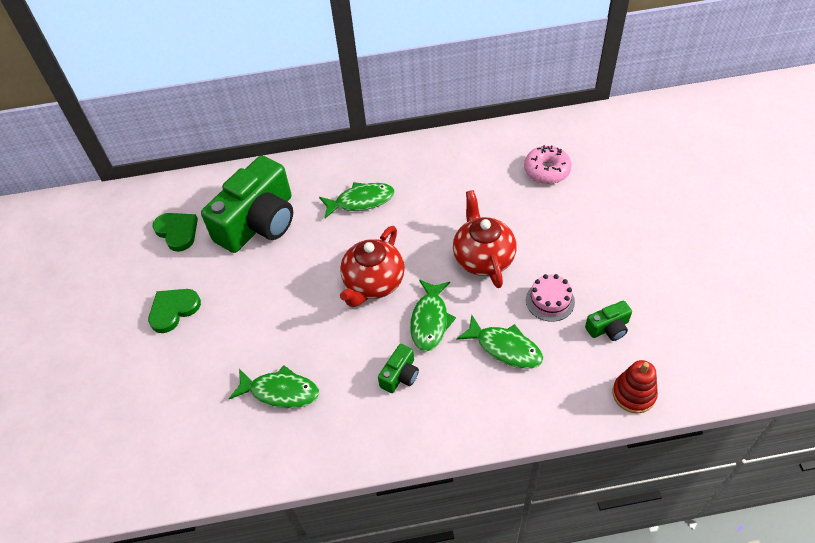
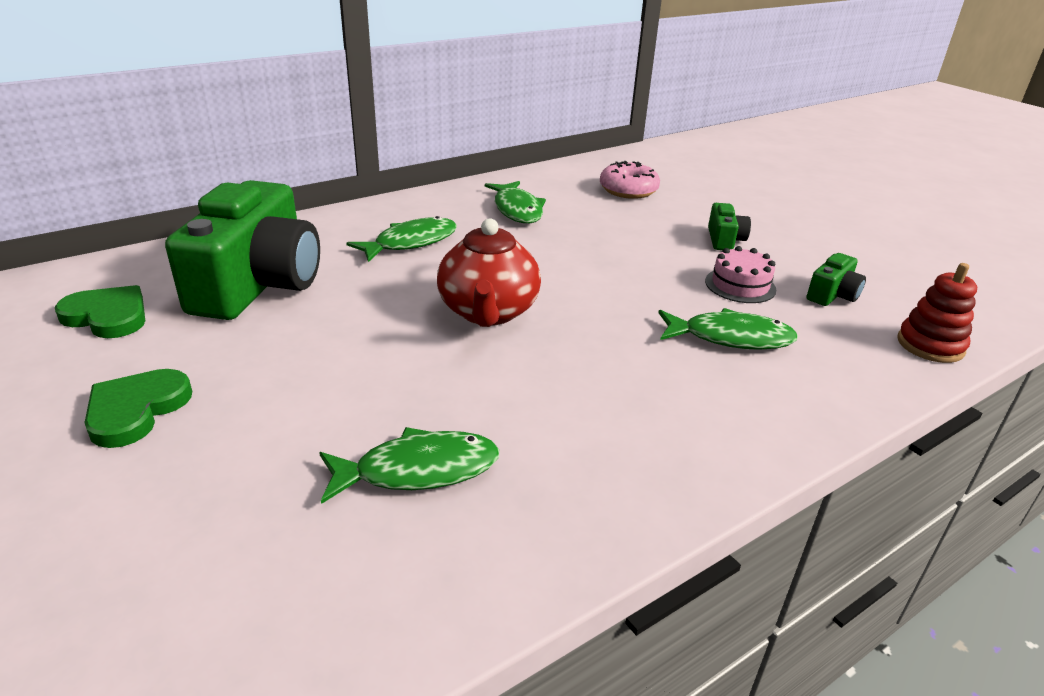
camera: 30 degrees left, 20 degrees down
(400, 375) = (610, 399): green camera -> green camera (724, 240)
(430, 321) = (603, 333): green fish -> green fish (517, 210)
(483, 258) = (620, 264): red teapot -> none

